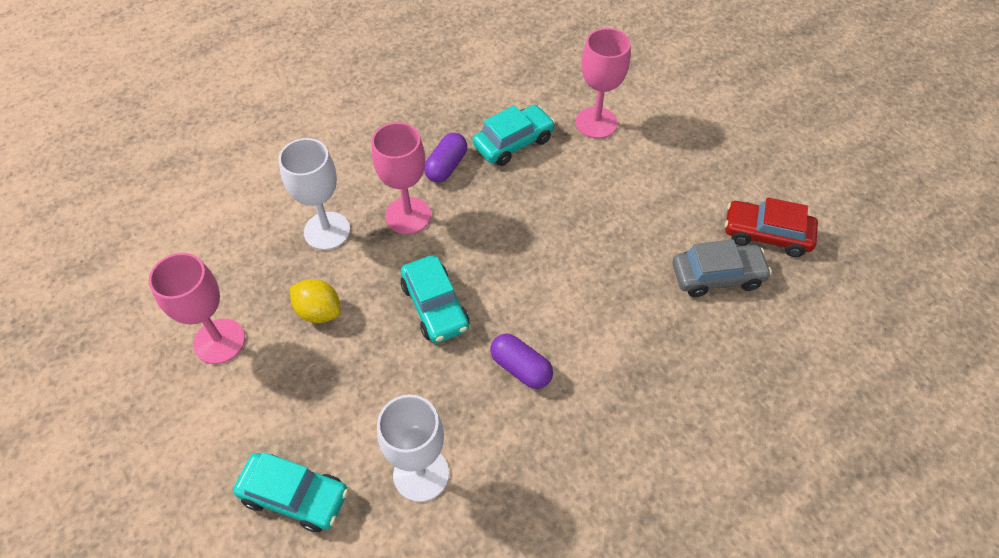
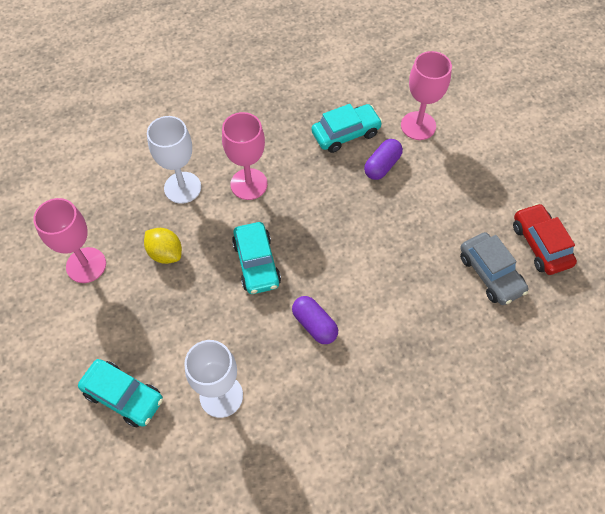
camera: 10 degrees right, 5 degrees up
(446, 166) = (287, 146): purple capsule -> purple capsule (382, 165)
(717, 276) = (490, 274): grey car -> grey car turned 60 degrees clockwise
(766, 234) = (540, 244): red car -> red car turned 45 degrees clockwise

